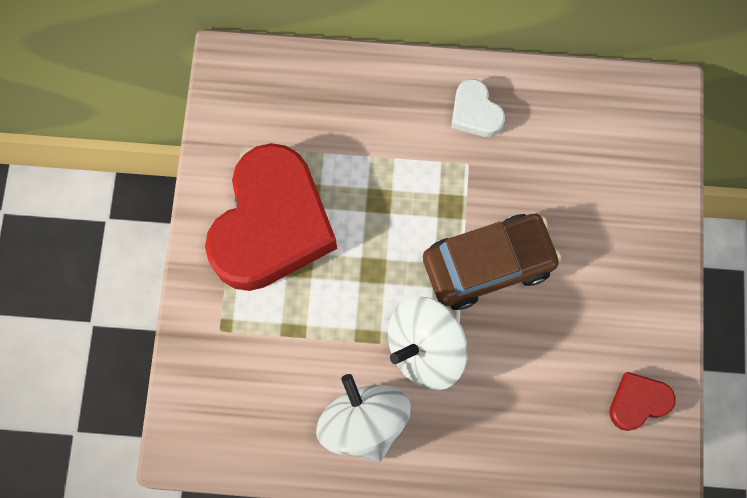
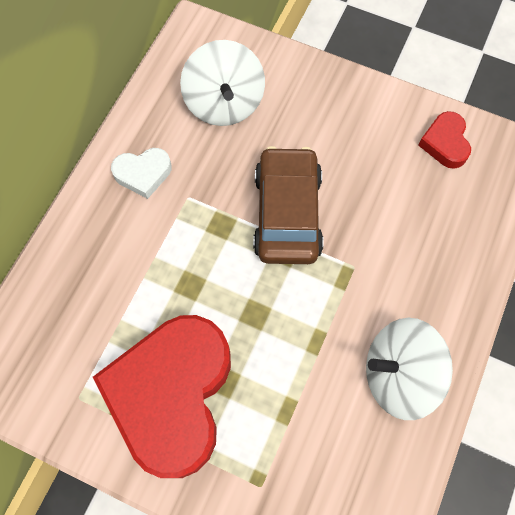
camera: 70 degrees left, 5 degrees down
(271, 225) = (172, 395): red heart -> red heart turned 120 degrees counterclockwise
(425, 349) = (346, 294): white spinning top -> white spinning top (224, 103)

